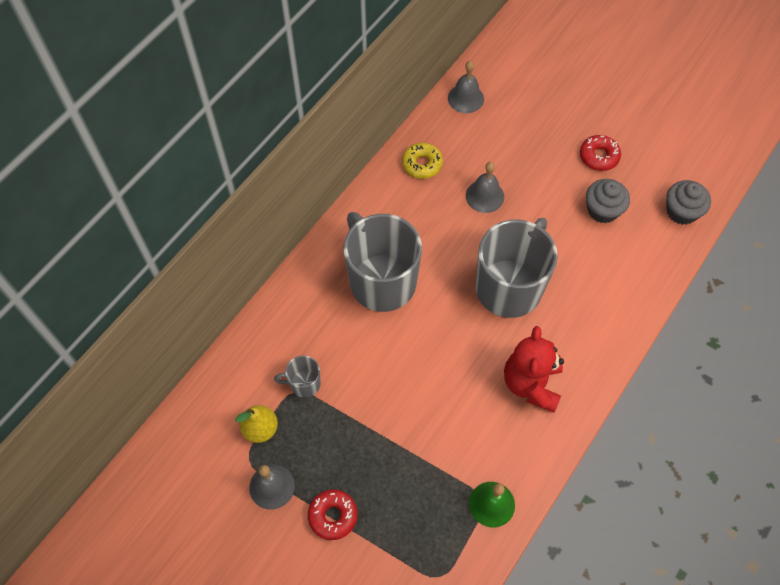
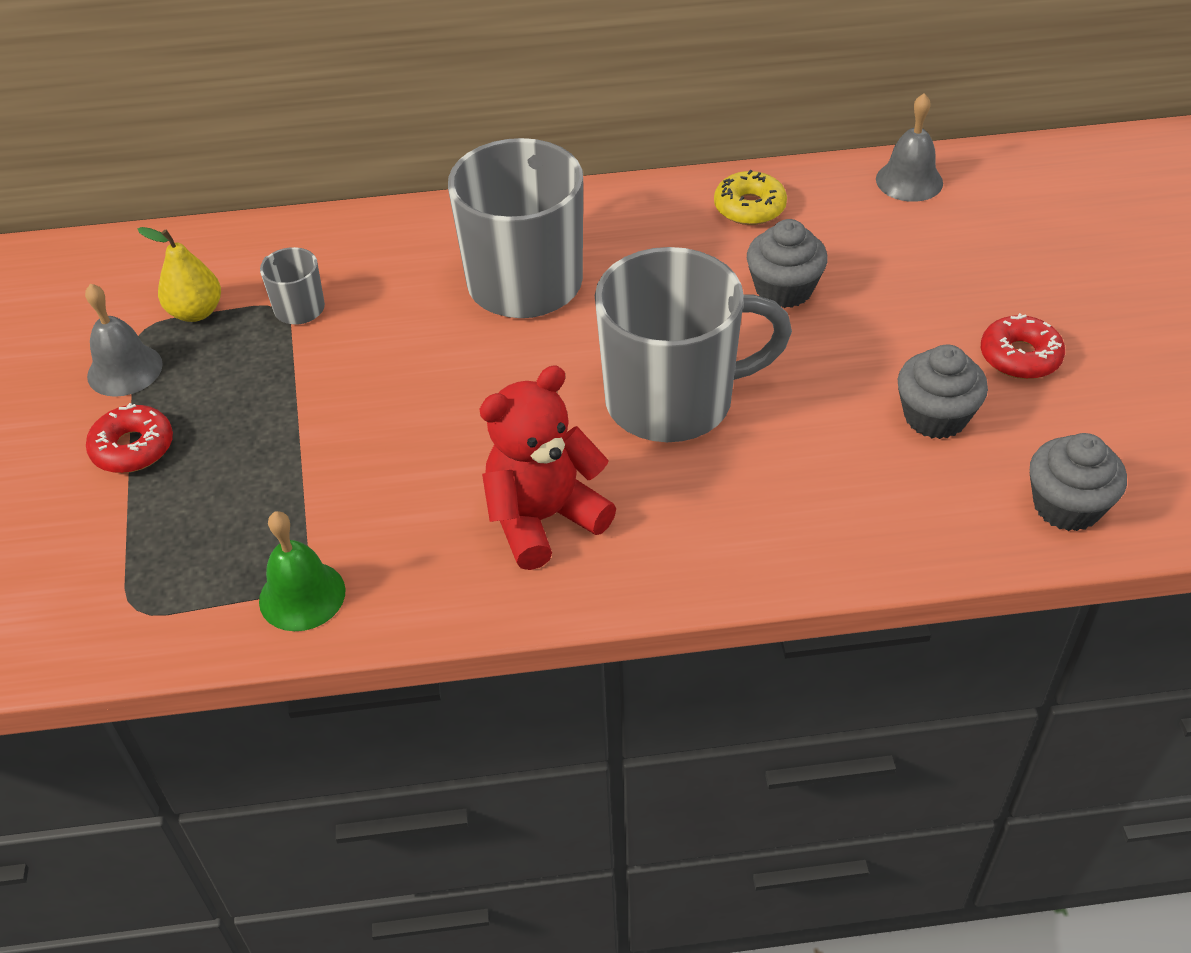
camera: 50 degrees right, 15 degrees down
(484, 196) = (784, 289): grey bell -> grey cupcake

